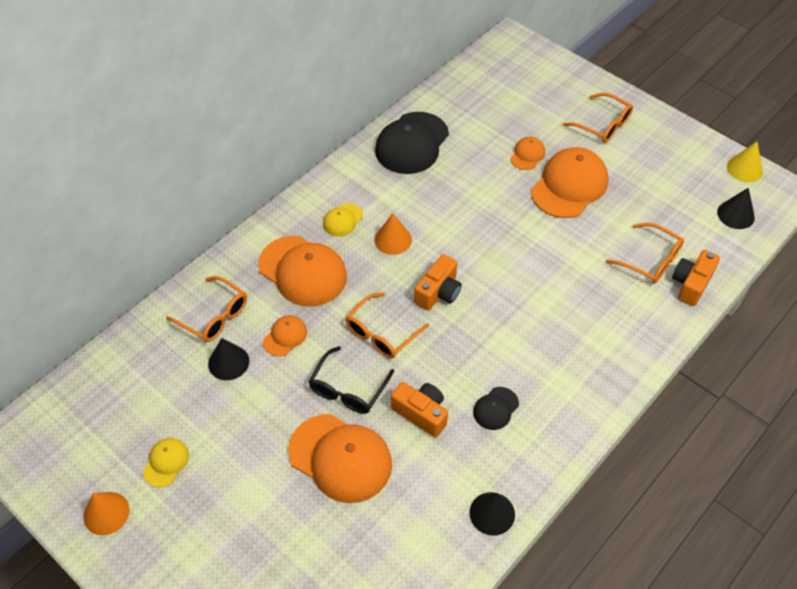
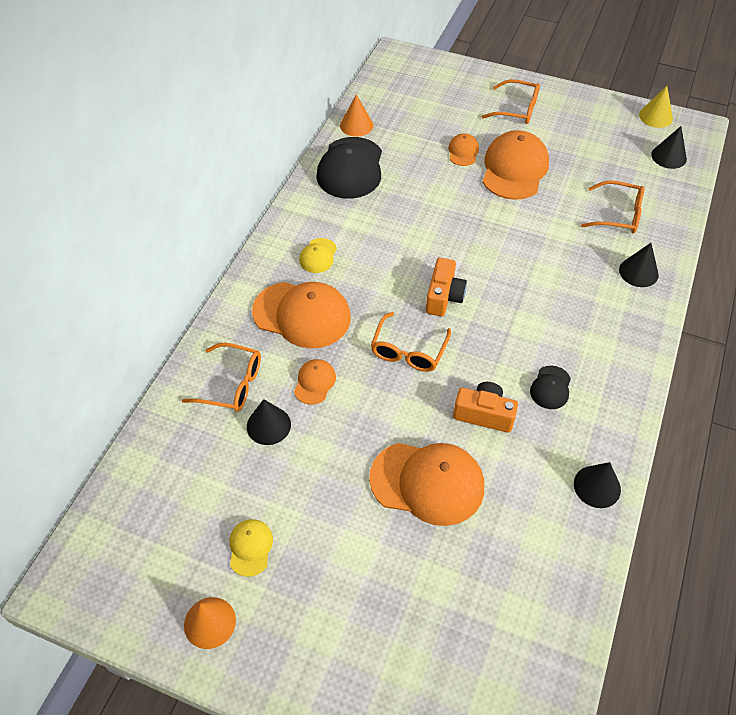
camera: 20 degrees left, 0 degrees up
(348, 389) = (402, 414): black glasses -> none
(393, 240) = (376, 261): orange cone -> orange cone (356, 125)
(640, 323) = (638, 272): none -> black cone
(691, 284) = (663, 225): orange camera -> none

